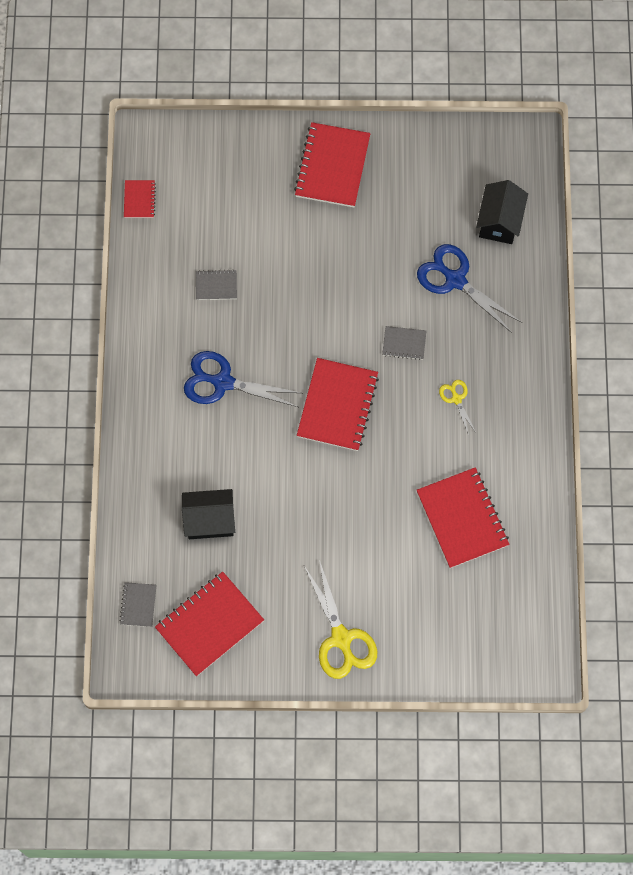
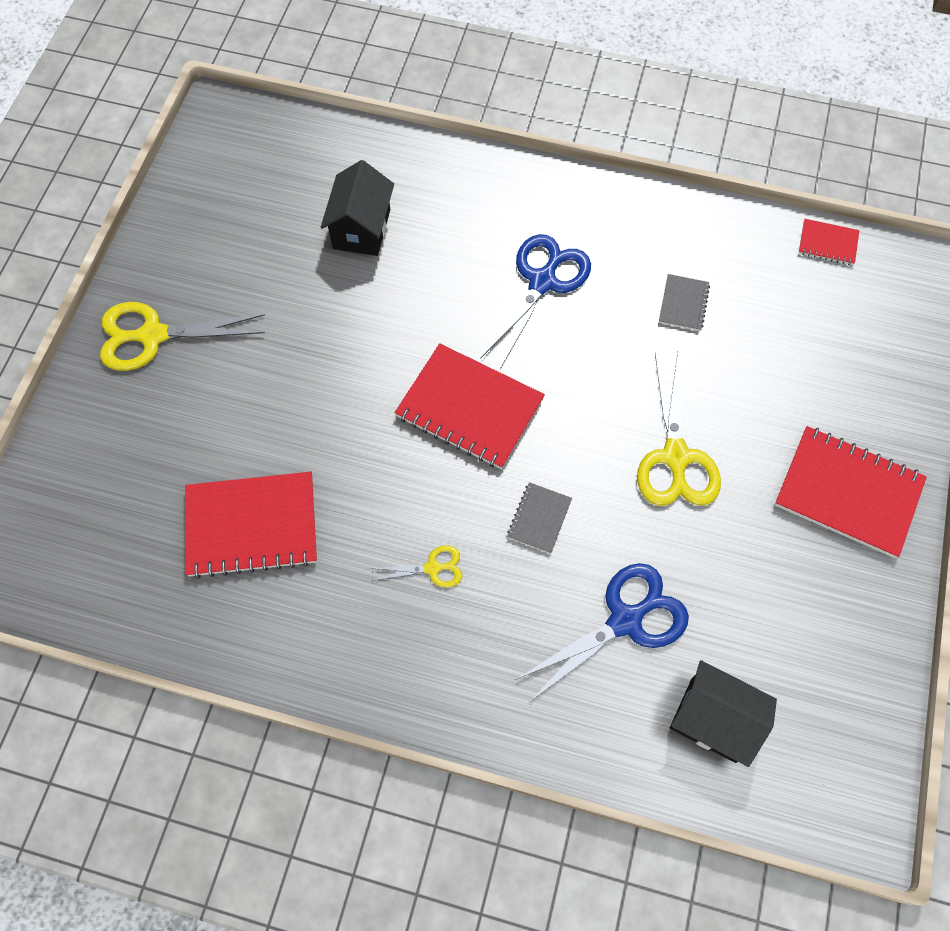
camera: 105 degrees right, 5 degrees down
(138, 605) = (286, 138): grey notebook -> none
(209, 624) = (232, 202): red notebook -> none
(336, 270) = (675, 457): none -> yellow scissors

